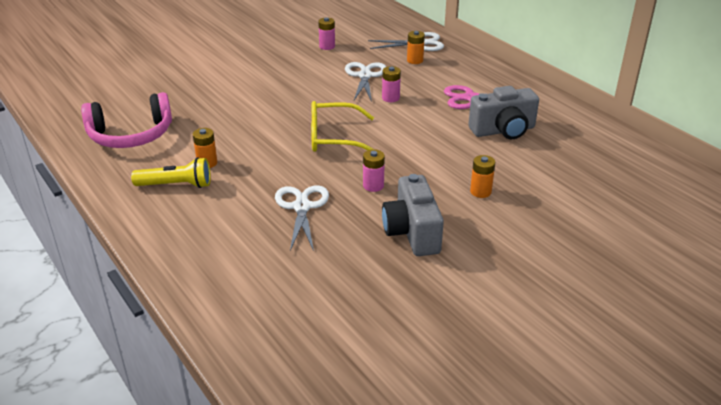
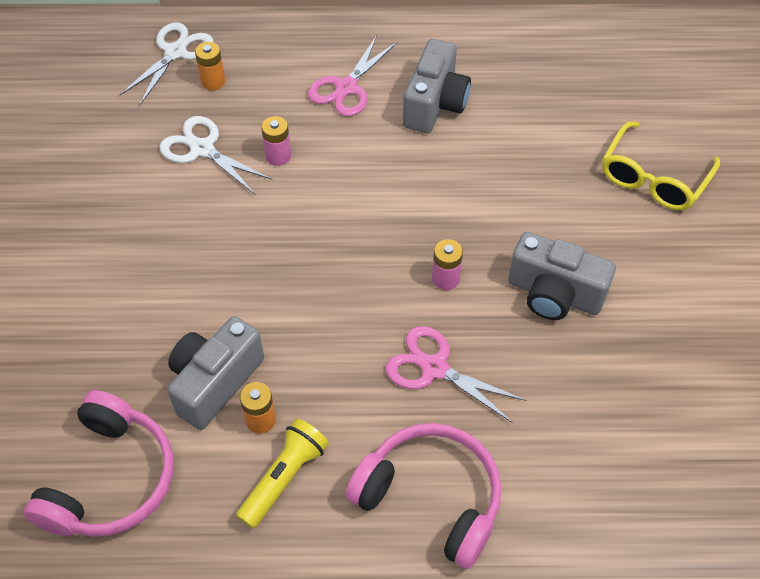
camera: 55 degrees left, 20 degrees up
(206, 241) = (430, 498): none -> pink headphones
(217, 140) = (215, 382): none -> grey camera
(302, 207) = (434, 368): white scissors -> pink scissors
(327, 46) = (85, 143): pink battery -> none
(333, 138) = (317, 260): yellow glasses -> yellow glasses (653, 178)
(480, 192) = (528, 195): orange battery -> none

